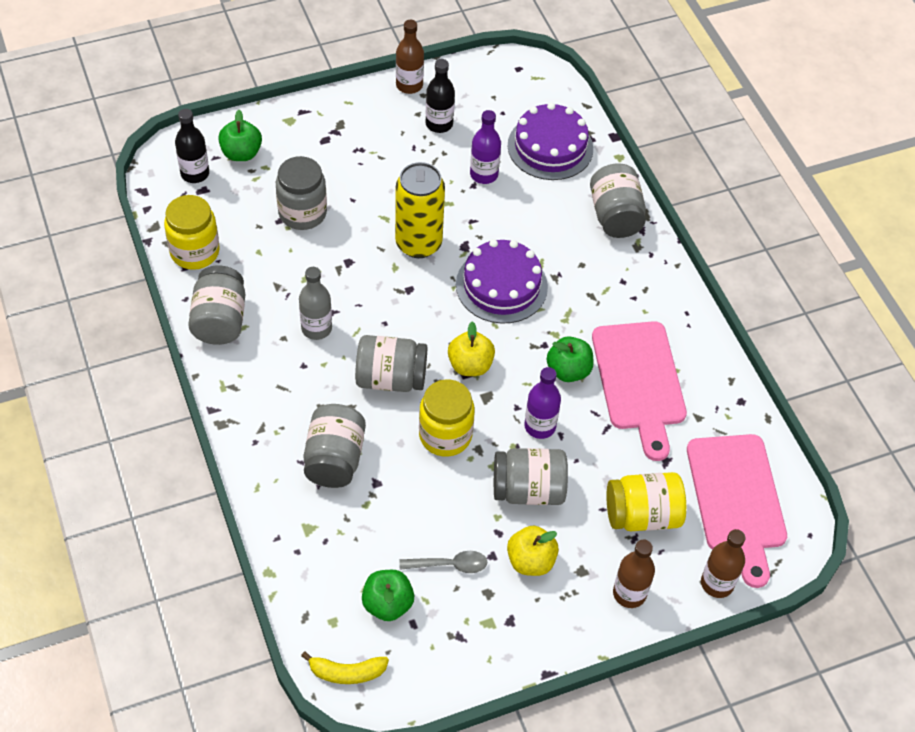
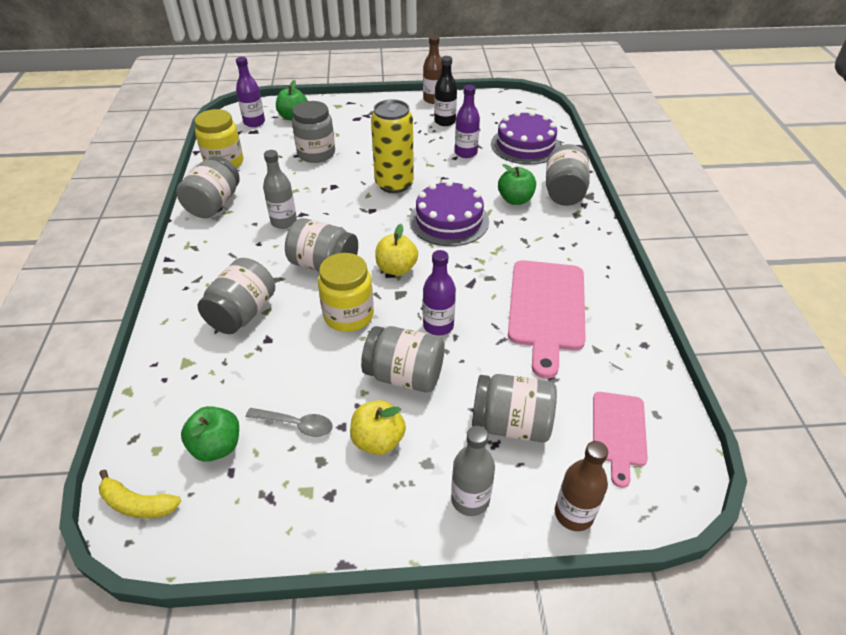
camera: 20 degrees right, 10 degrees down
(195, 174) = (254, 122): black bottle -> purple bottle
(568, 370) = (482, 288): green apple -> green apple (515, 200)
(629, 593) = (470, 499): brown bottle -> grey bottle
(642, 515) = (511, 424): yellow jar -> grey jar
(737, 499) = (618, 432): pink cutting board -> pink cutting board, size x0.59

